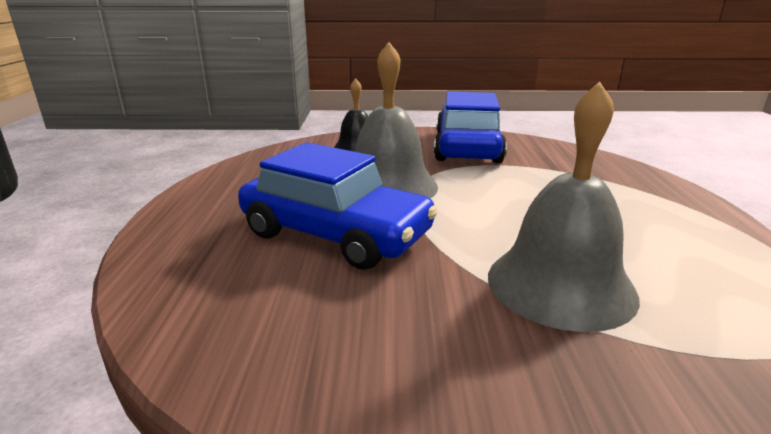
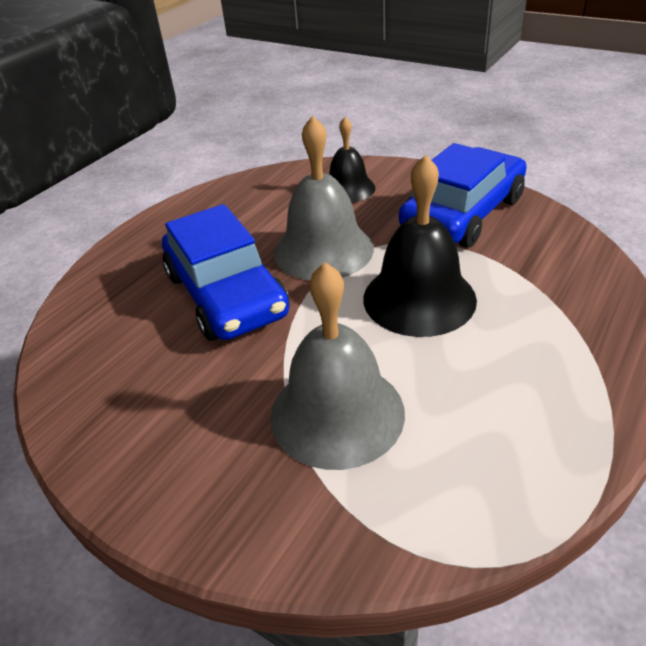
camera: 35 degrees right, 15 degrees up
(509, 197) = (419, 298): none -> black bell

